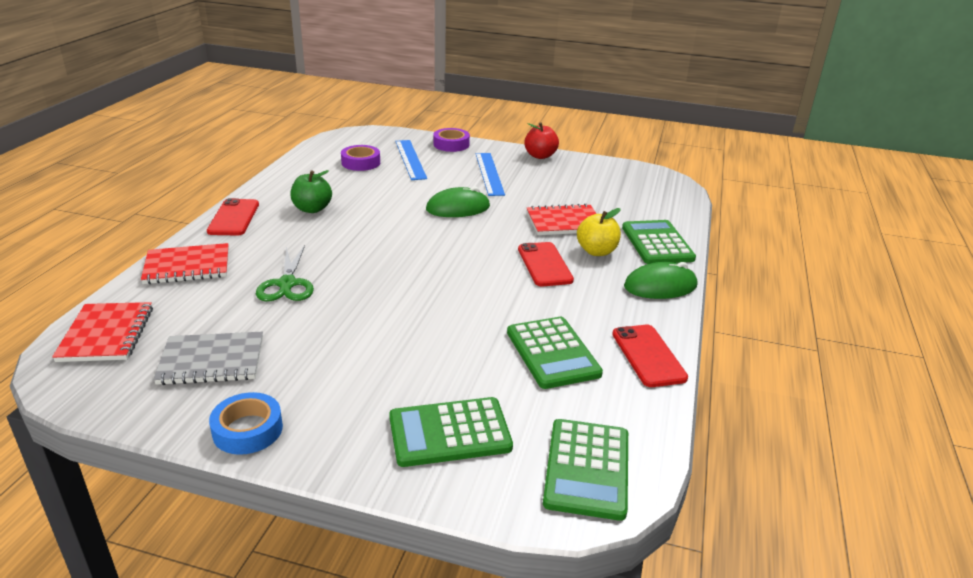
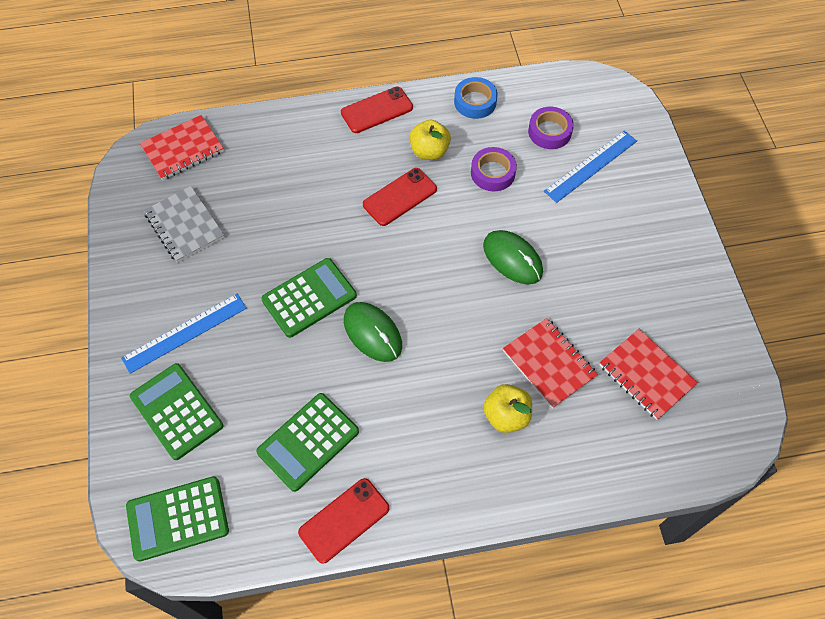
camera: 65 degrees right, 30 degrees up
(187, 266) = (287, 132): red notebook -> red notebook (646, 375)
(247, 430) = (127, 291): blue tape -> blue tape (475, 102)
(287, 284) = (301, 208): green scissors -> none
(312, 209) = (429, 151): green apple -> yellow apple
(451, 144) = (659, 181): purple tape -> purple tape (492, 173)
(489, 173) = (613, 249): blue ruler -> blue ruler (185, 333)
(540, 156) = (701, 276): red apple -> none
(544, 264) = (449, 379): red phone -> red phone (400, 197)
(657, 243) = (563, 468): green calculator -> green calculator (309, 298)
(660, 286) = (472, 497): green mouse -> green mouse (372, 333)

